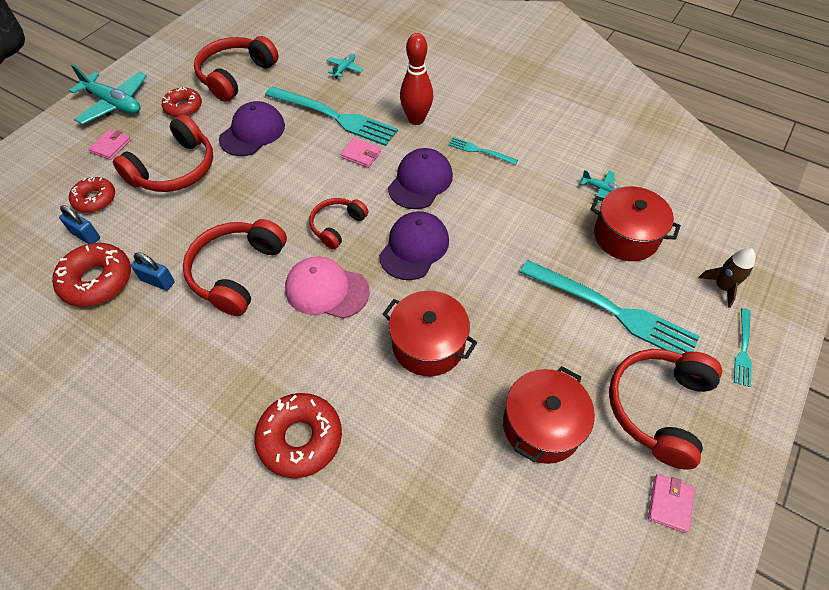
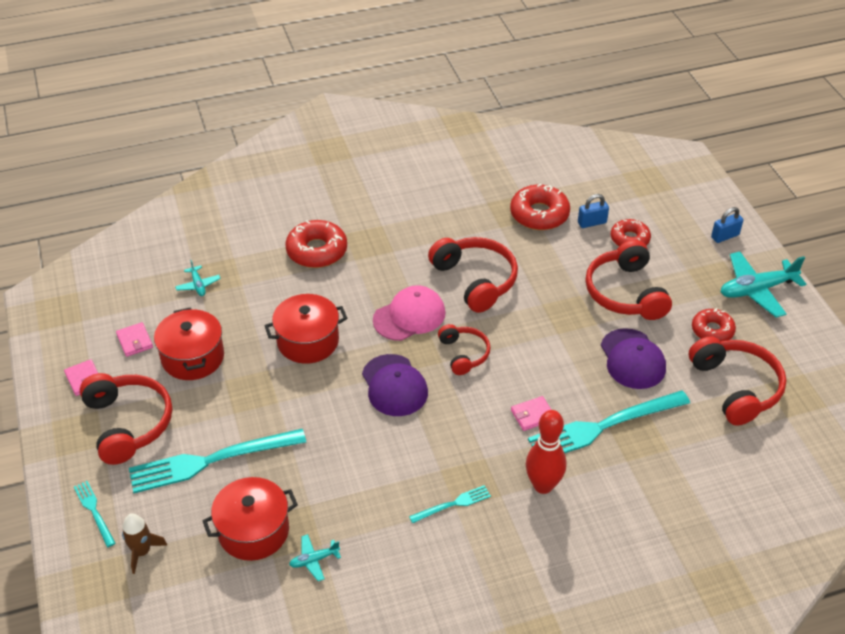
camera: 130 degrees right, 10 degrees down
(111, 146) = (692, 268): pink wallet -> pink wallet (135, 341)
(158, 281) = (508, 240): blue padlock -> blue padlock (725, 236)
(344, 69) = (677, 478): turquoise plane -> turquoise plane (198, 285)
(420, 181) = (459, 435): purple cap -> none

